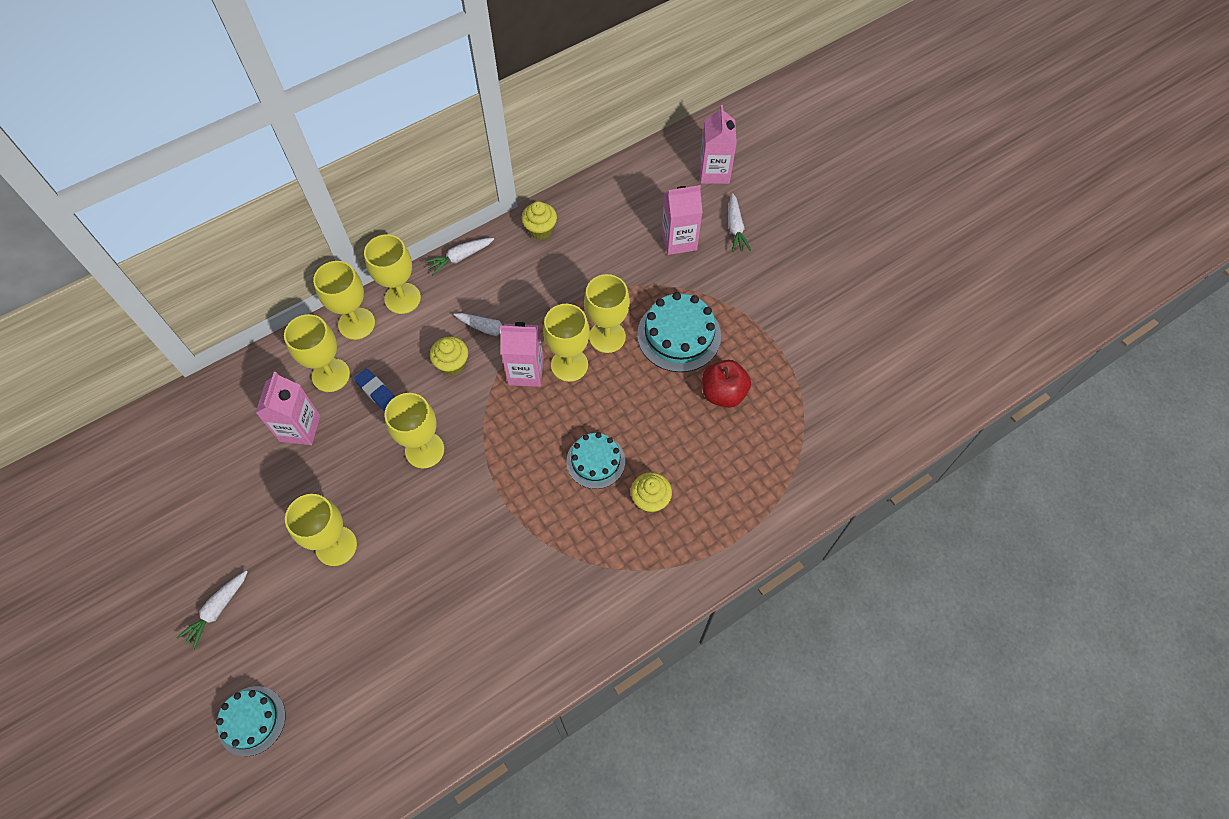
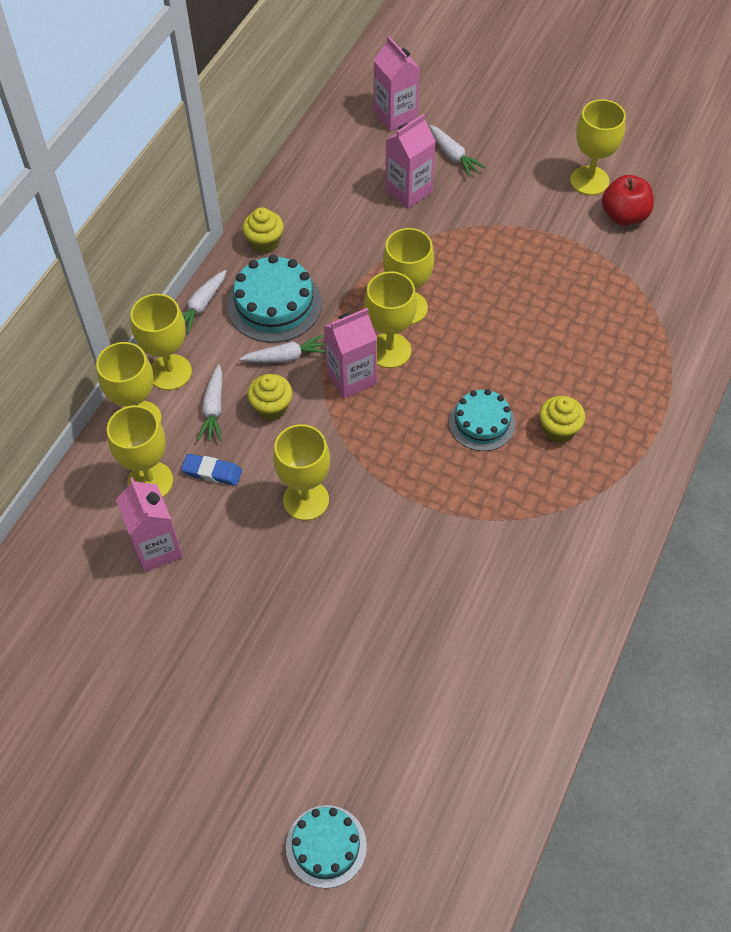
camera: 30 degrees left, 5 degrees down
(217, 610) = (205, 767): white carrot -> white carrot (213, 409)
(336, 546) = (284, 636): yellow goblet -> yellow goblet (589, 180)
(679, 335) = (473, 274): turquoise cake -> turquoise cake (274, 304)
(723, 393) = (553, 304): red apple -> red apple (624, 216)

